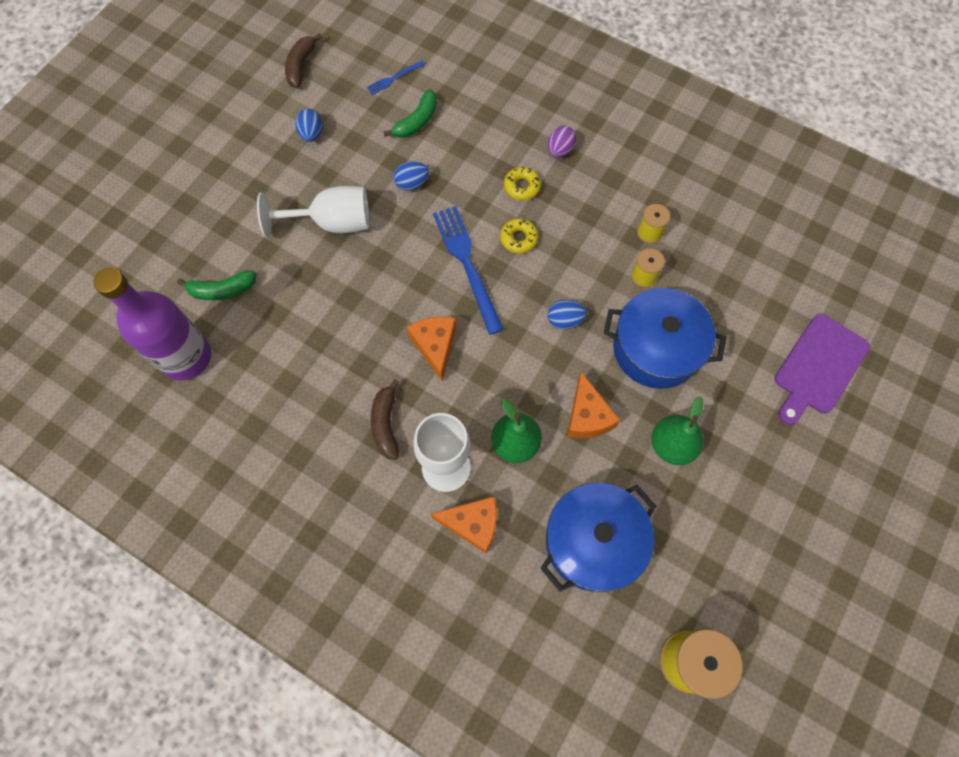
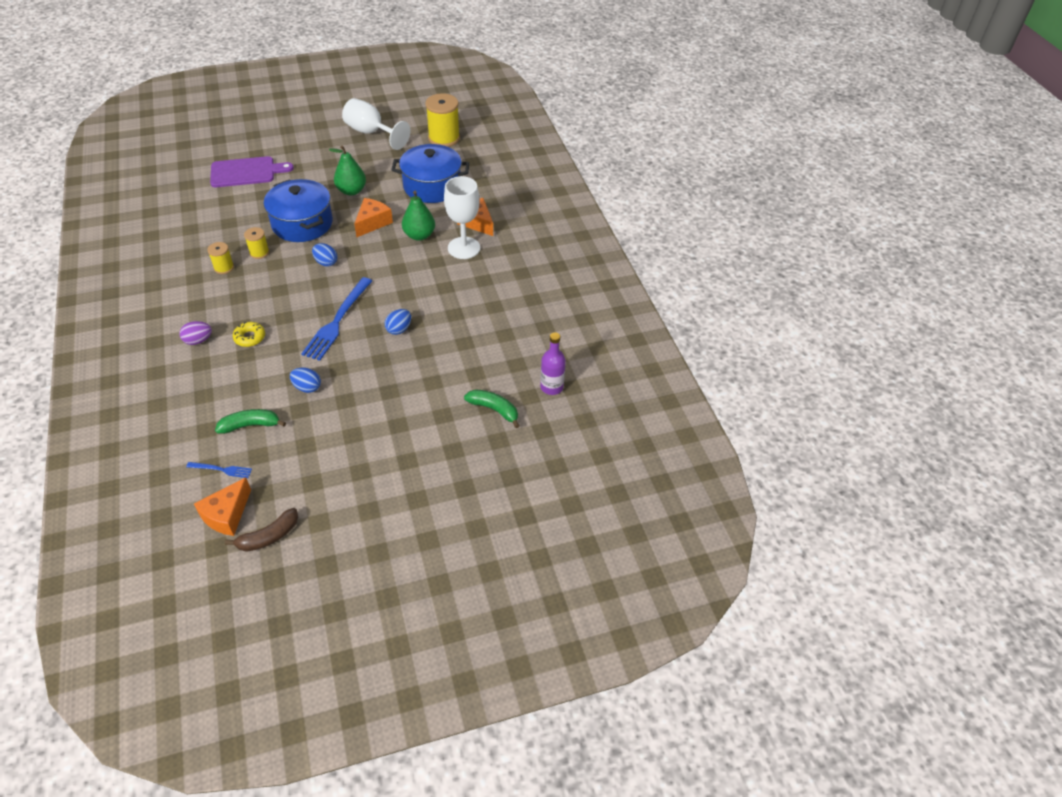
camera: 140 degrees left, 20 degrees down
(186, 357) = (551, 387): purple bottle -> purple bottle, size x0.54
(311, 134) = (326, 472): blue egg -> blue egg (399, 329)
(332, 223) = (384, 400): white goblet -> white goblet (371, 133)
(386, 424) = (472, 282): brown banana -> none
(435, 346) = (406, 296): orange cheese -> orange cheese (227, 515)
(518, 238) = (292, 313): yellow donut -> none

